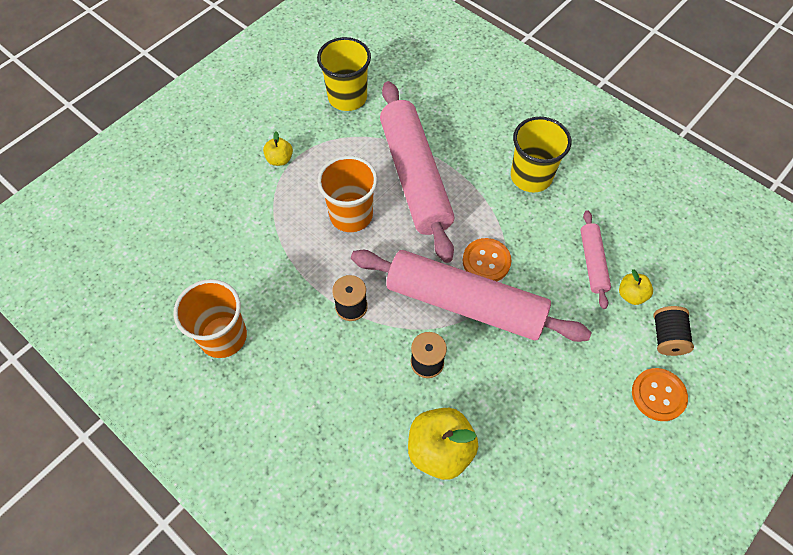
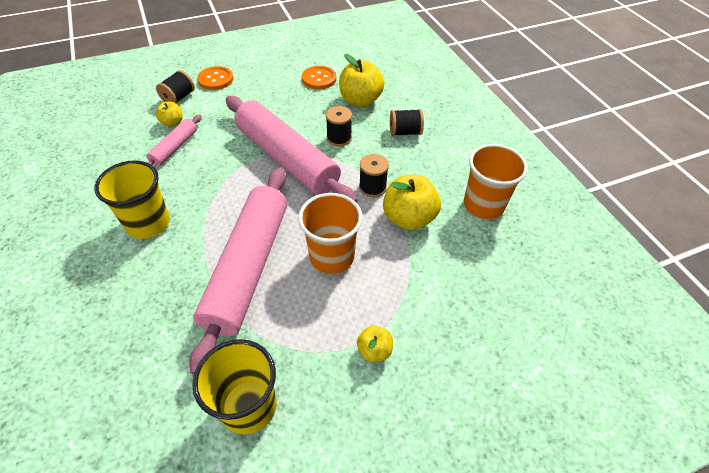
camera: 155 degrees left, 10 degrees down
(297, 285) = (408, 218): none -> yellow apple
(352, 413) = (405, 132): none -> black spool
(486, 261) = (248, 177): orange button -> orange button (319, 79)

